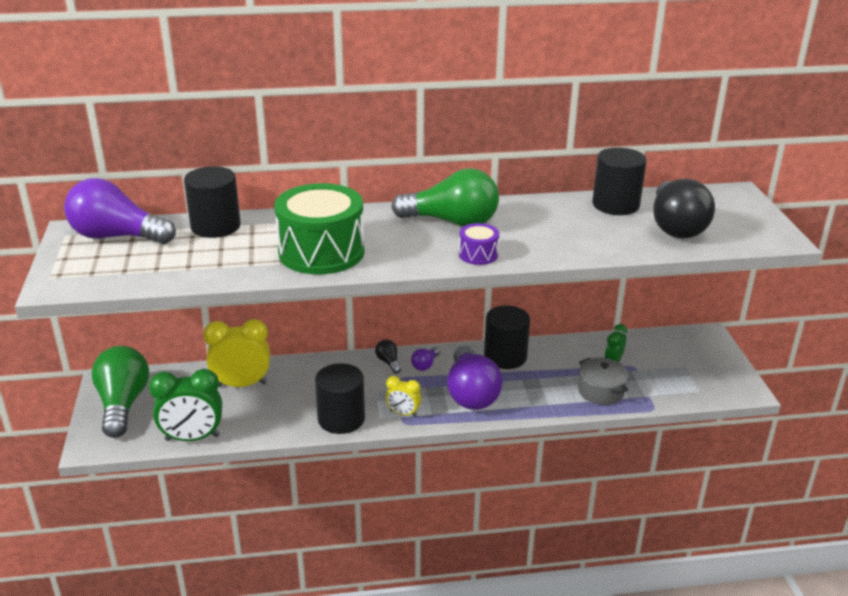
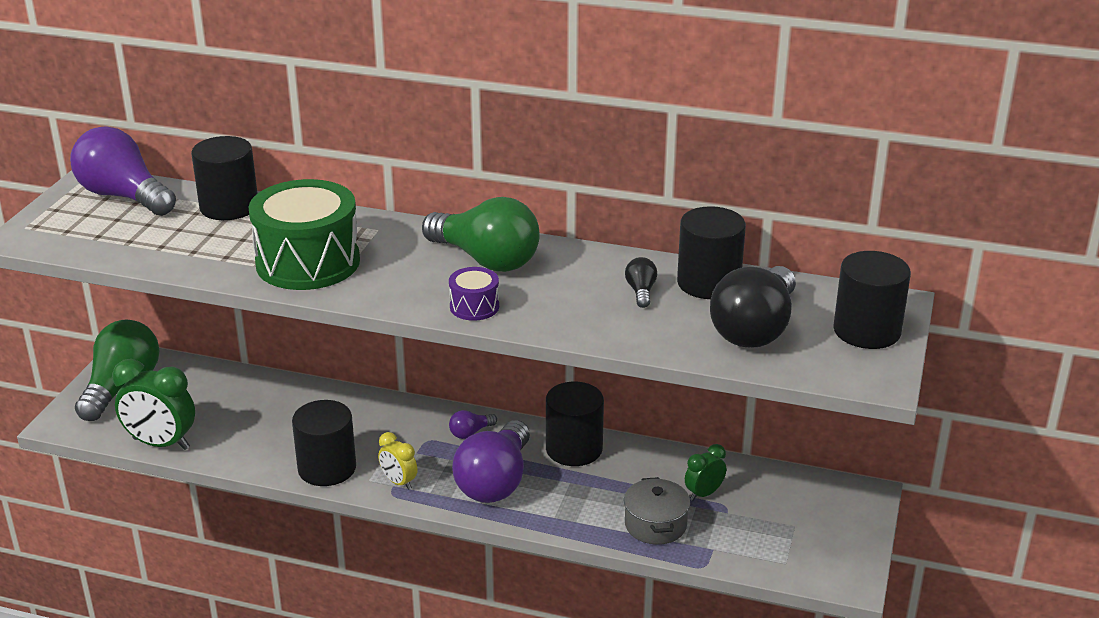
camera: 25 degrees right, 0 degrees up
(242, 384) = (254, 399): yellow clock -> none
(388, 362) = (431, 418): black light bulb -> black light bulb (641, 291)
(741, 212) = (867, 331): none -> black cylinder

